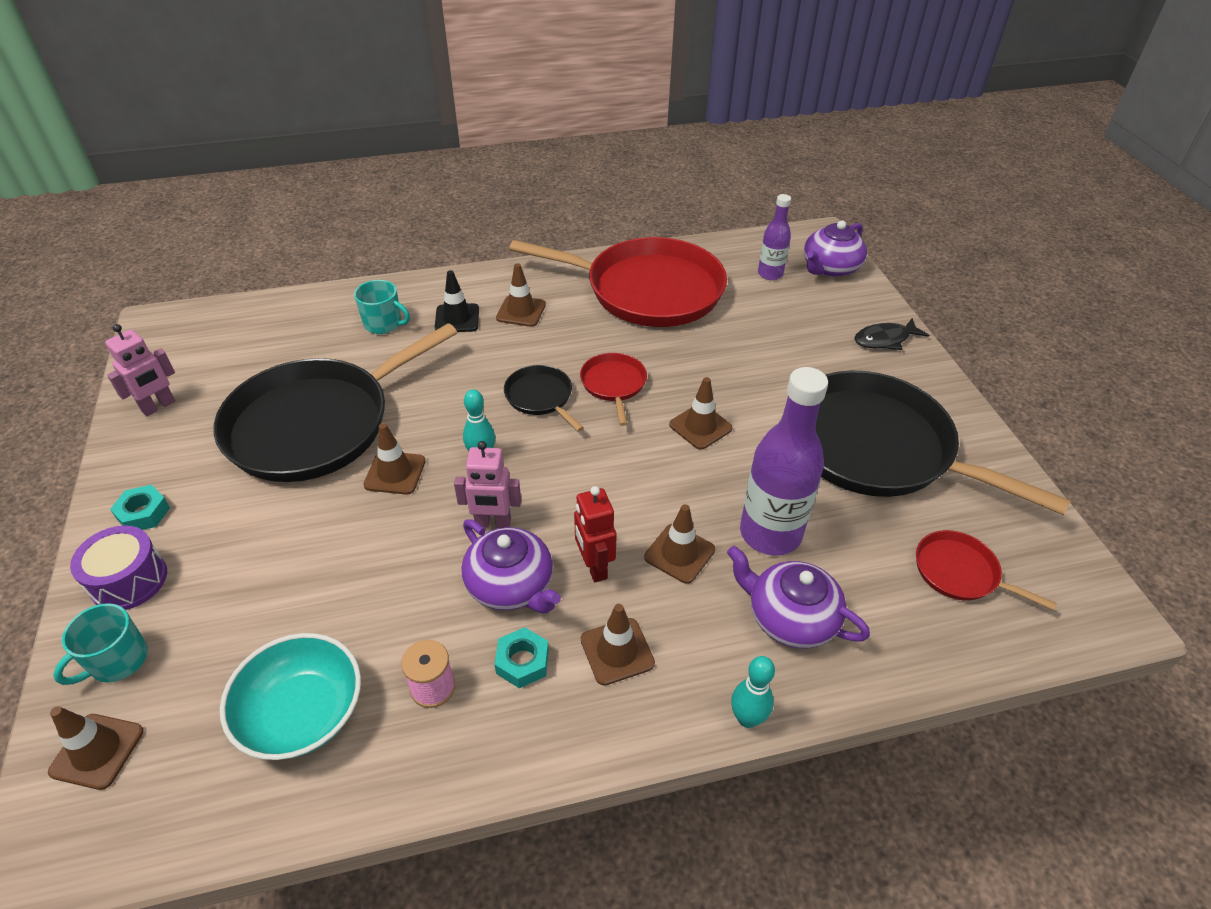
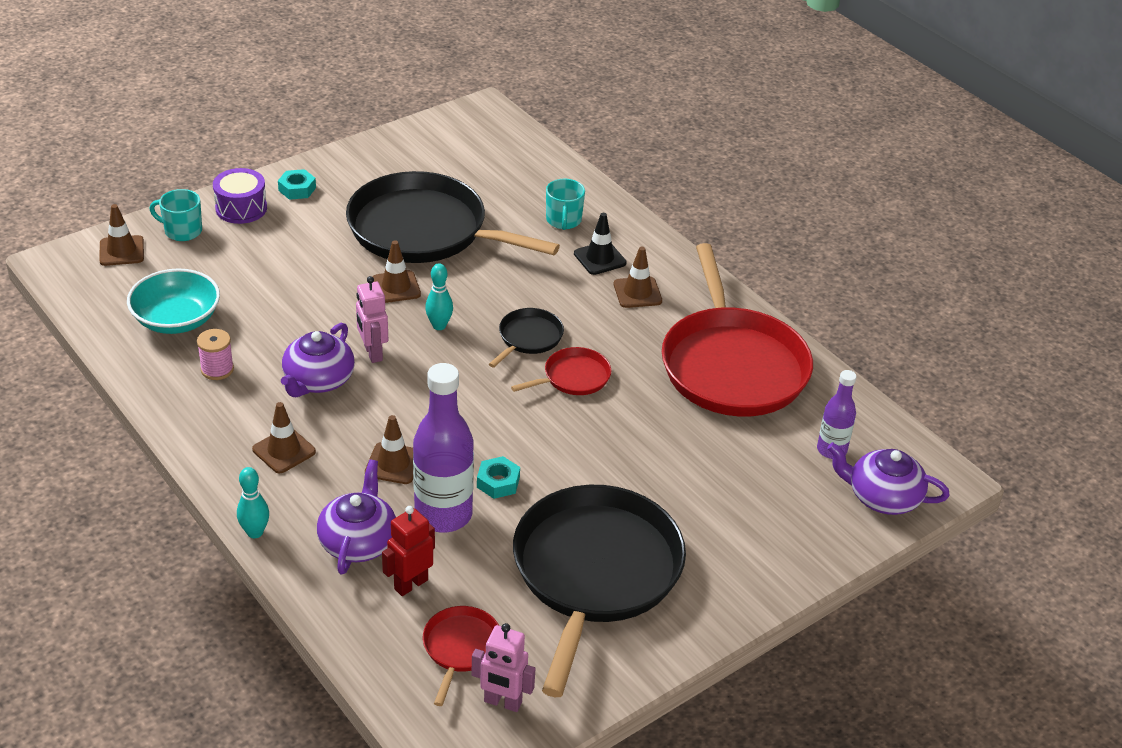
camera: 65 degrees right, 5 degrees down
(158, 406) = (397, 150): pink robot -> pink robot (502, 702)
(522, 662) = (255, 405): turquoise nut -> turquoise nut (498, 482)
(594, 567) = (356, 419): red robot -> red robot (410, 584)
(700, 426) = (551, 445): brown traffic cone -> none
(885, 339) = (776, 560): black fish -> none

